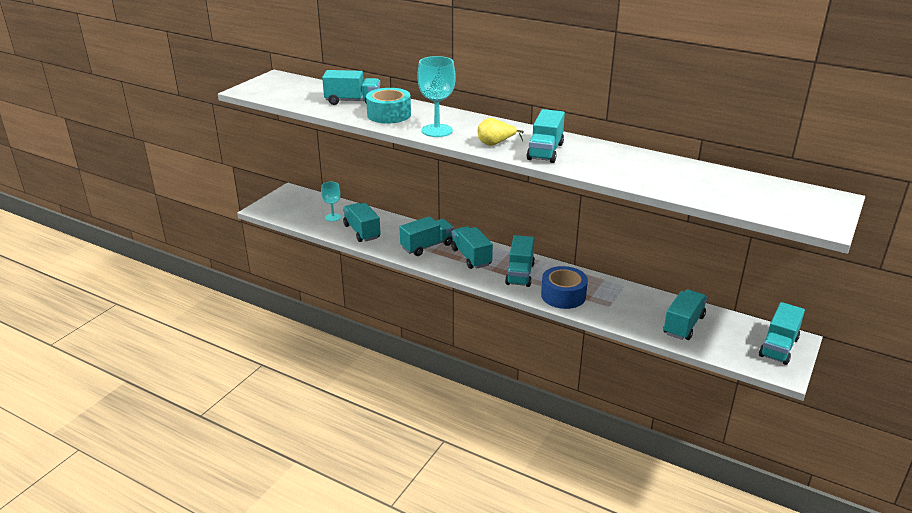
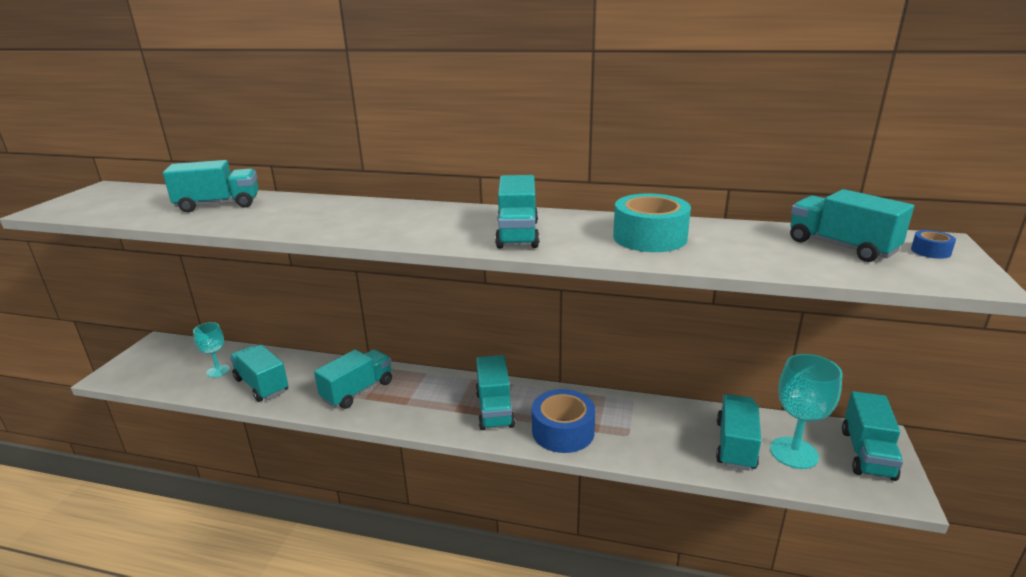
camera: 15 degrees left, 5 degrees down
(389, 115) = (274, 215): turquoise tape -> turquoise tape (649, 237)
(437, 130) = (350, 227): turquoise goblet -> turquoise goblet (794, 453)
(471, 257) = (422, 396): turquoise truck -> turquoise truck (841, 246)
(495, 144) = (441, 233): yellow pear -> none
(820, 204) = (930, 251): none -> blue tape

